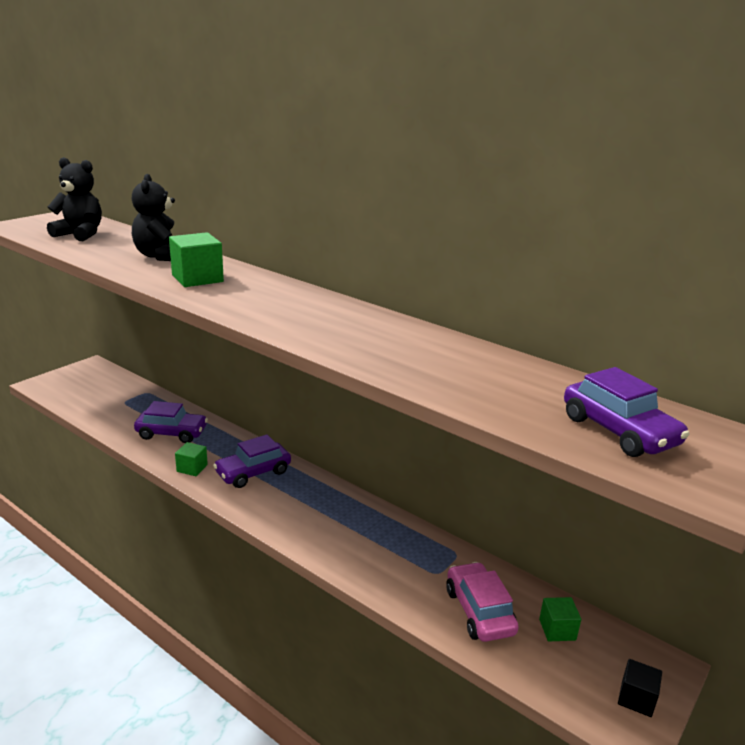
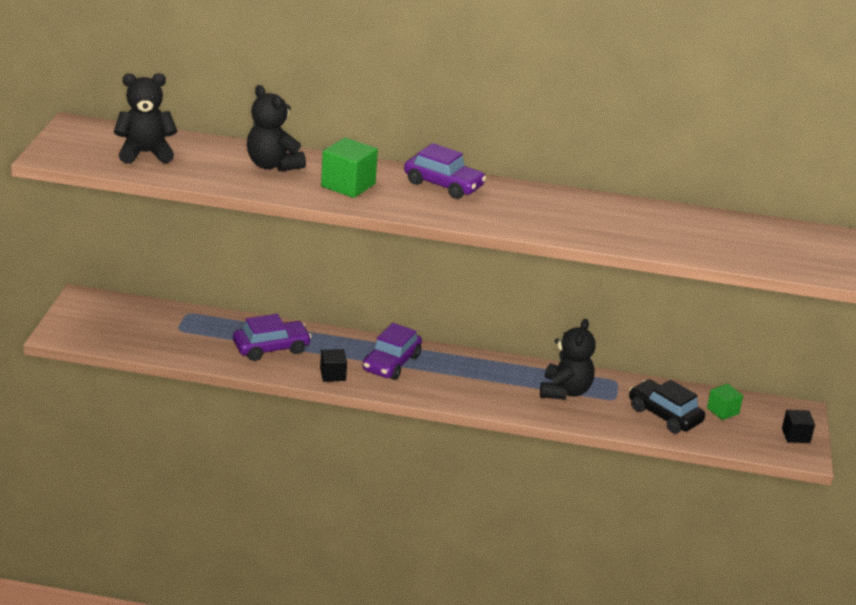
camera: 30 degrees left, 5 degrees up
(192, 468) = (333, 375): green cube -> black cube
(390, 548) = (565, 391): none -> black teddy bear
(479, 611) = (664, 415): pink car -> black car
(619, 431) = (780, 250): purple car -> purple car (443, 185)

